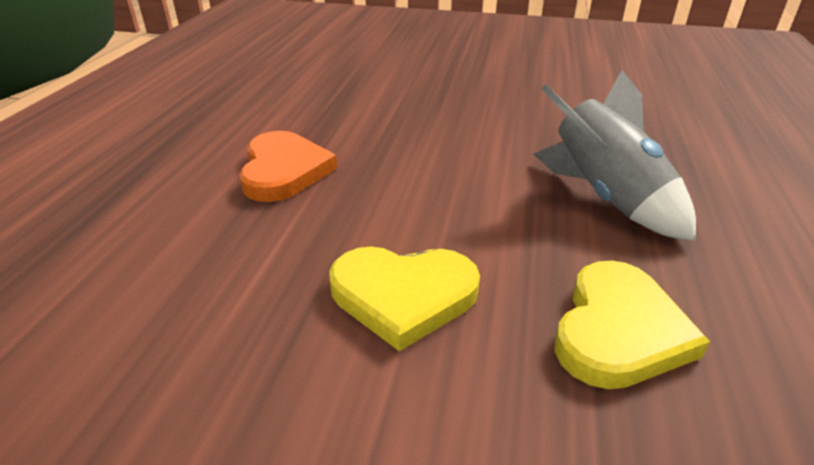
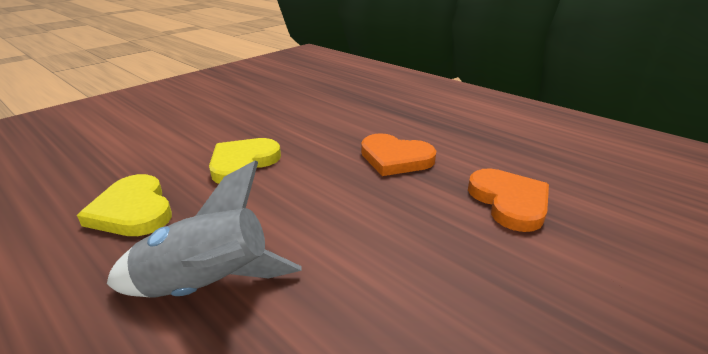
camera: 120 degrees right, 5 degrees down
(331, 102) = (509, 202): none -> orange heart

